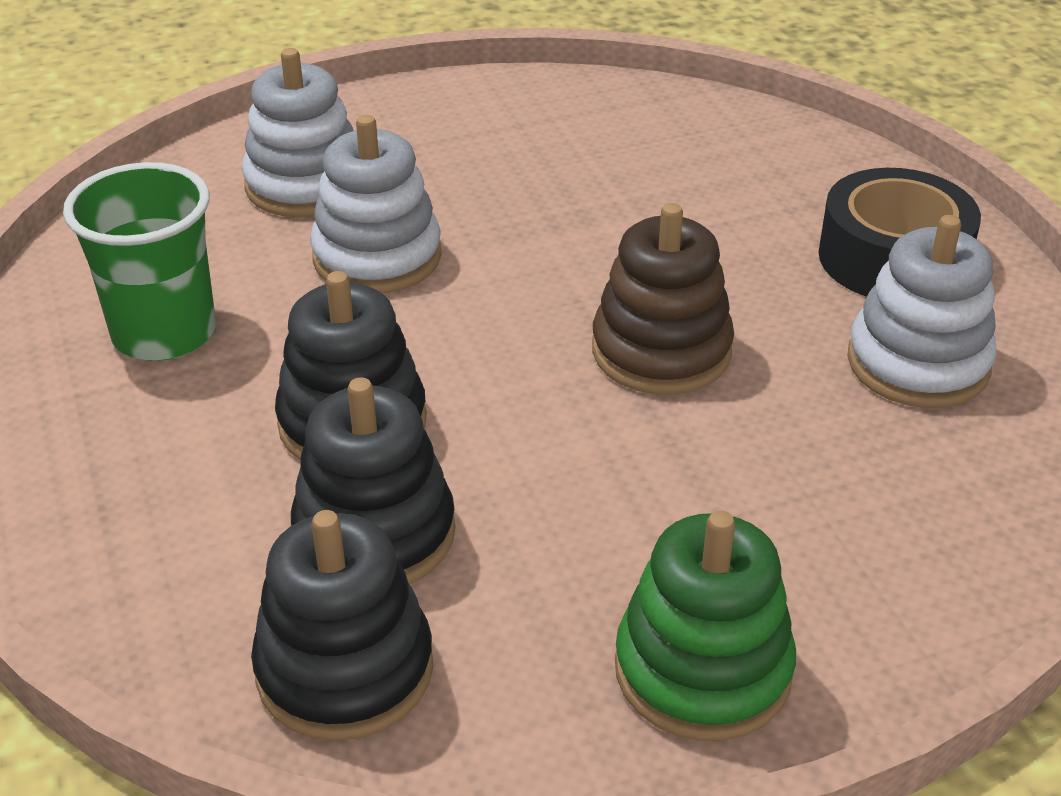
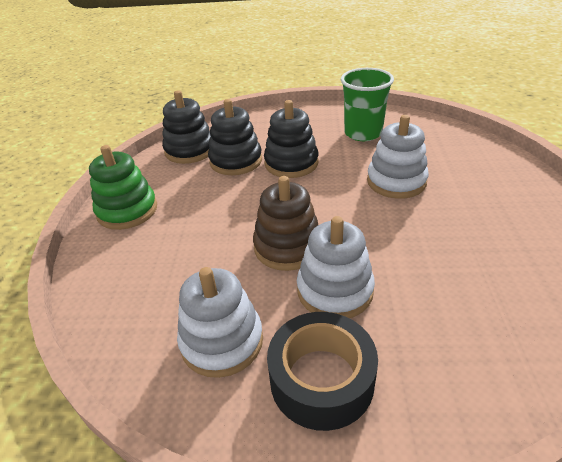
camera: 115 degrees right, 0 degrees up
(305, 185) = (464, 170): white stacking toy -> white stacking toy (335, 290)

